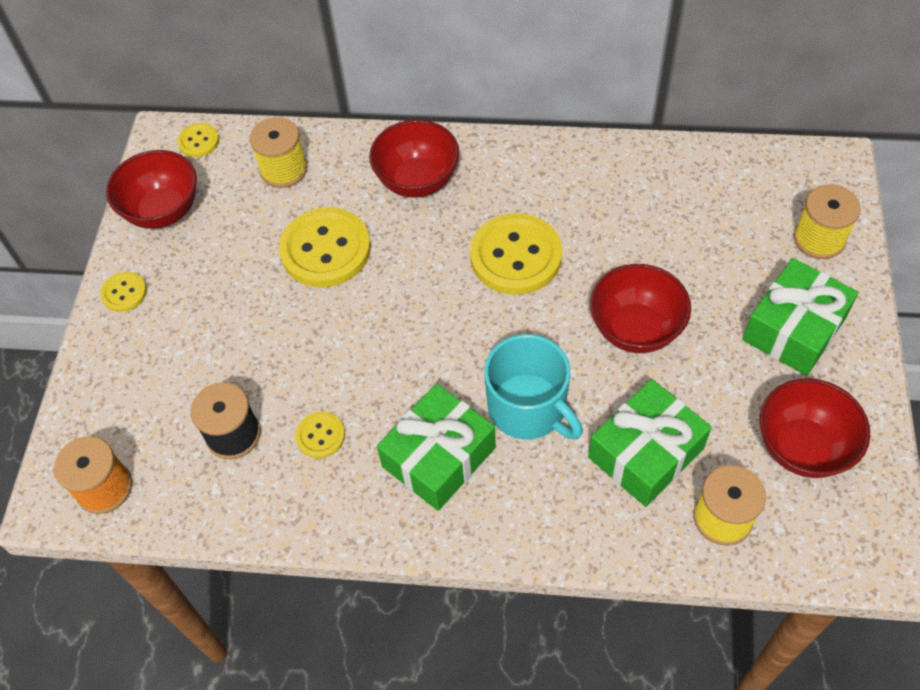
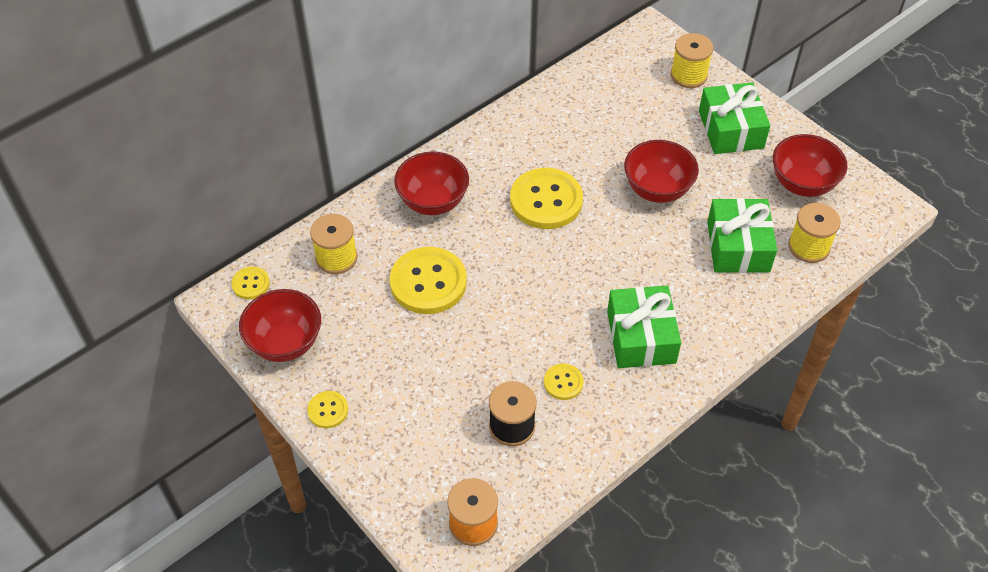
camera: 50 degrees left, 5 degrees down
(529, 408) = (655, 273): turquoise mug -> none

